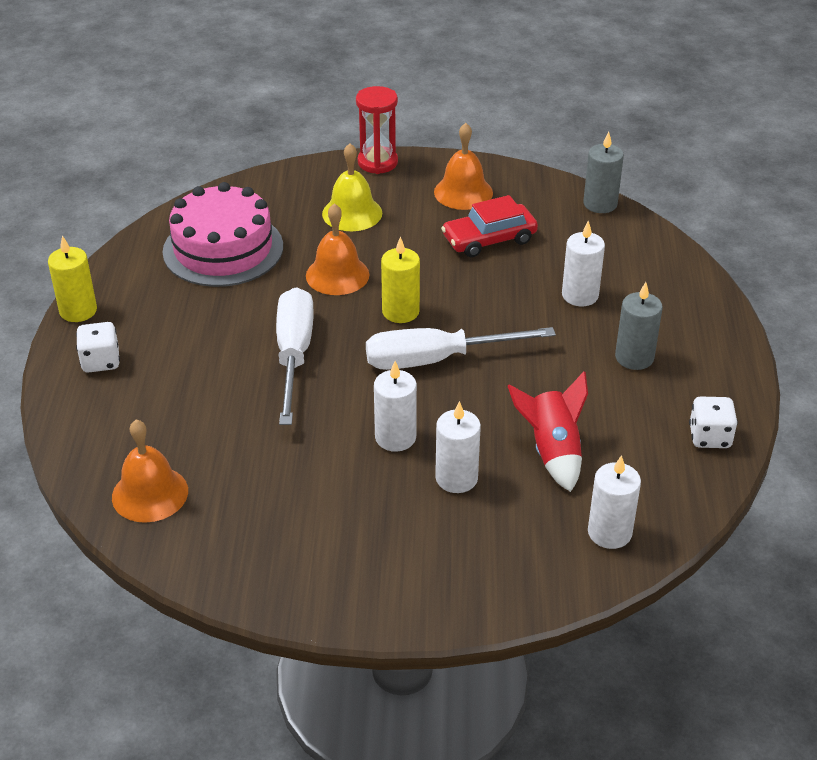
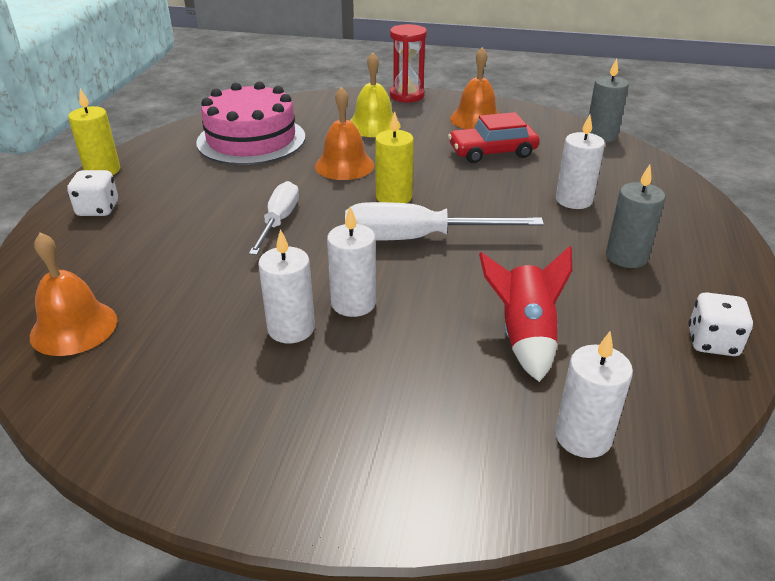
camera: 10 degrees right, 5 degrees down
(294, 355) = (278, 221): white screwdriver -> white screwdriver, size x0.66
(456, 478) = (408, 351): white candle -> white candle (291, 328)

